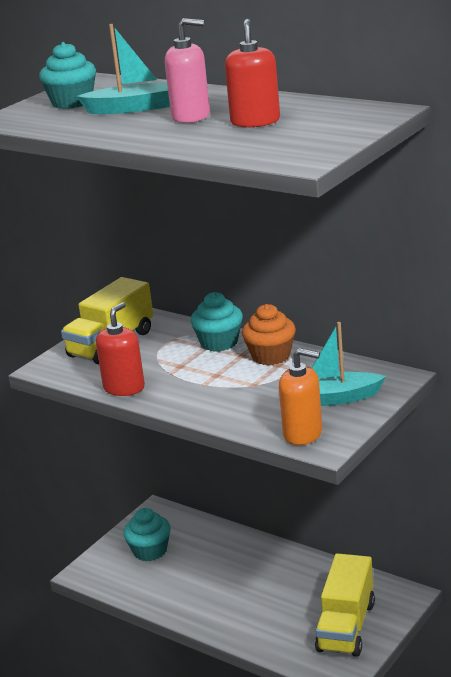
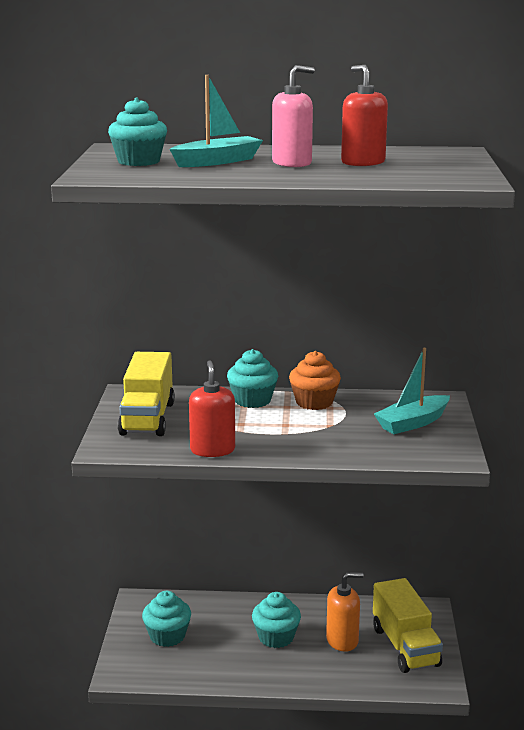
camera: 35 degrees left, 5 degrees down
(238, 580) = (276, 637): none -> turquoise cupcake
(303, 434) = (426, 452): orange soap dispenser -> orange soap dispenser (342, 640)

